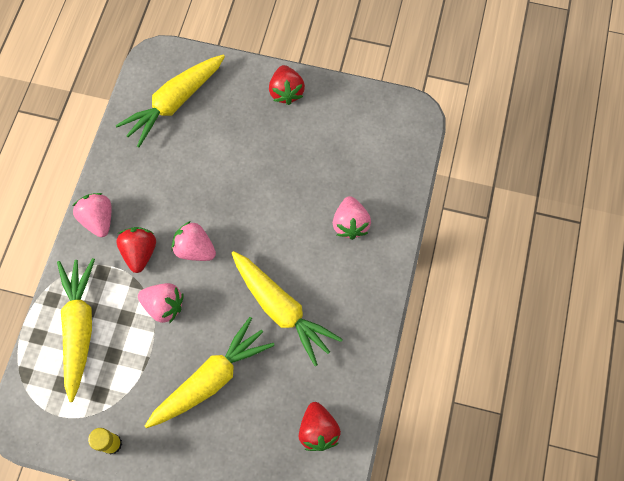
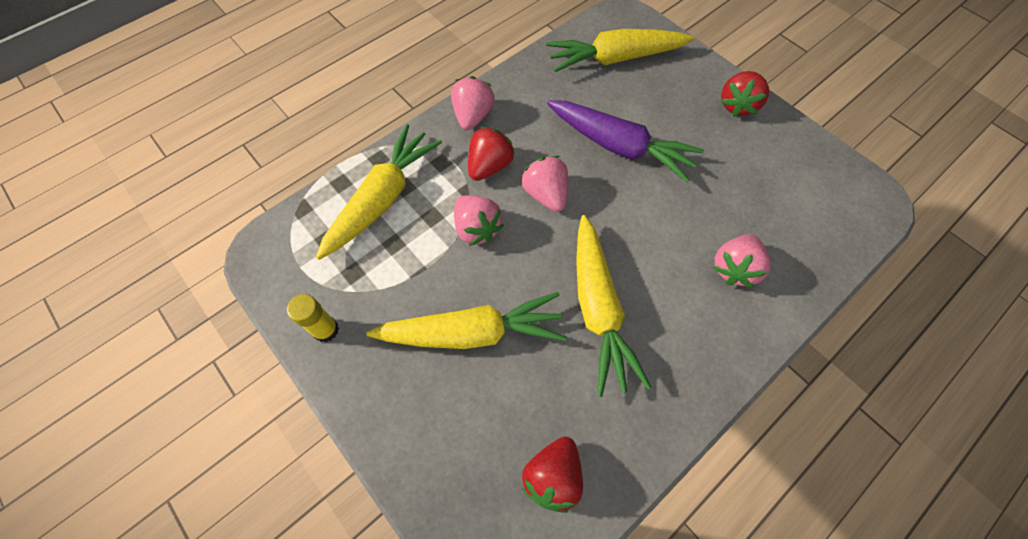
camera: 35 degrees right, 5 degrees down
(223, 178) = (619, 147): none -> purple carrot

